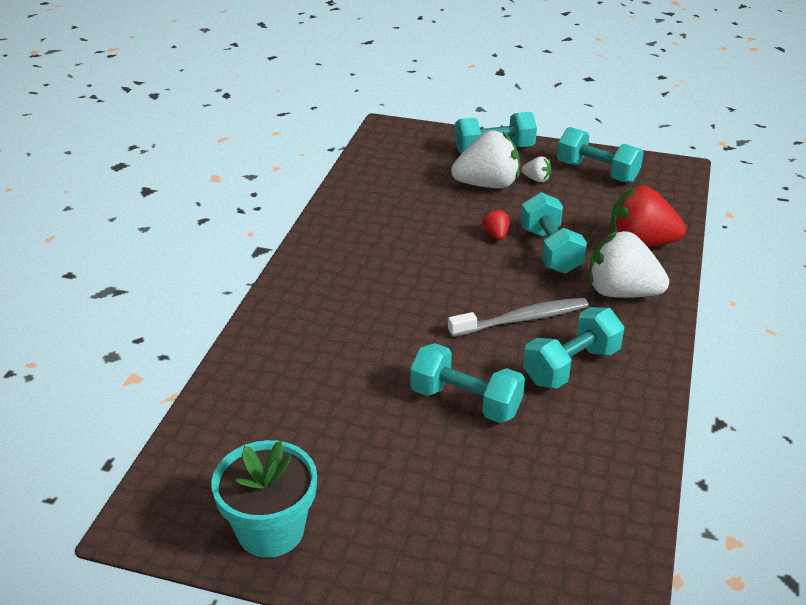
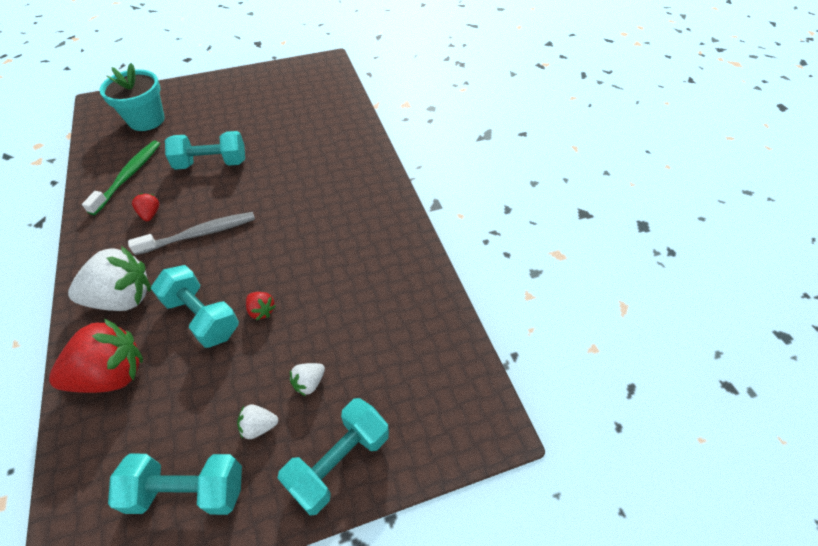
camera: 145 degrees right, 15 degrees up
(271, 530) = (271, 79): turquoise flower pot -> turquoise flower pot (146, 120)
(487, 185) = (309, 383): white strawberry -> white strawberry, size x0.45
(522, 319) = (200, 234): grey toothbrush -> grey toothbrush turned 150 degrees counterclockwise
(571, 366) = (150, 214): turquoise dumbbell -> red strawberry
(586, 434) = (128, 176): none -> green toothbrush

